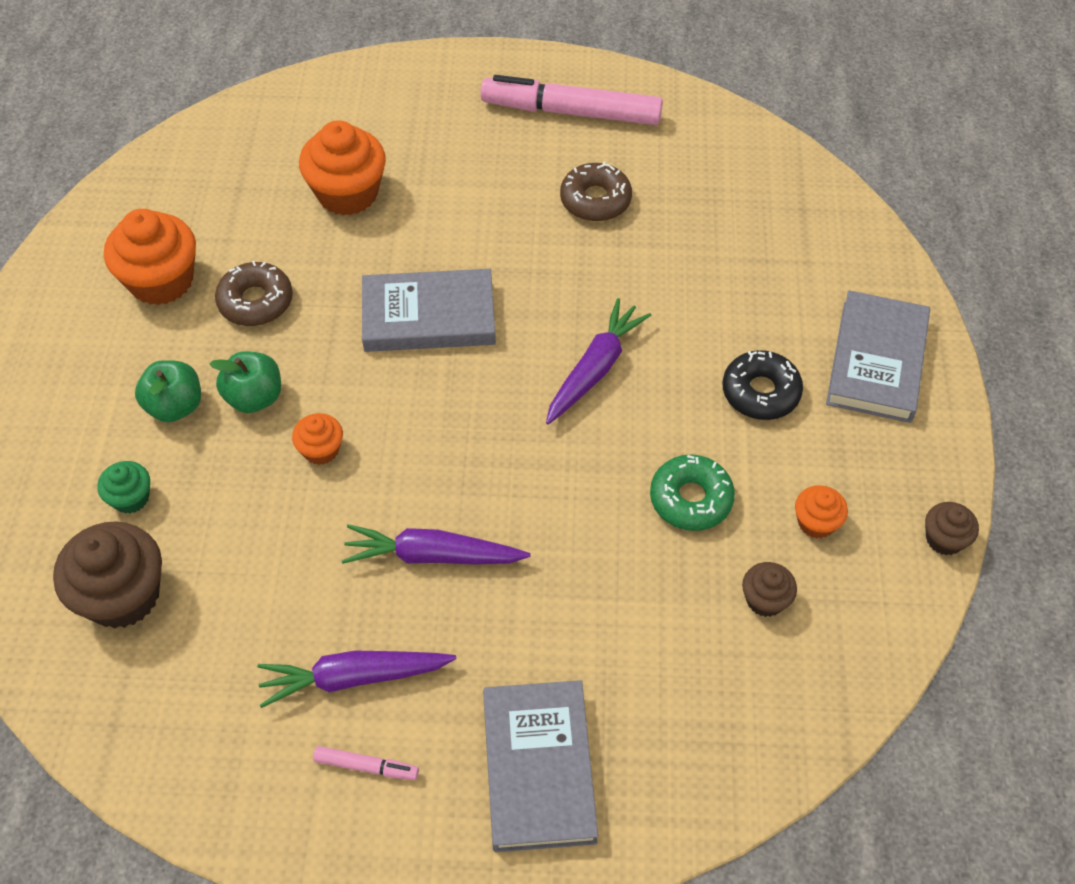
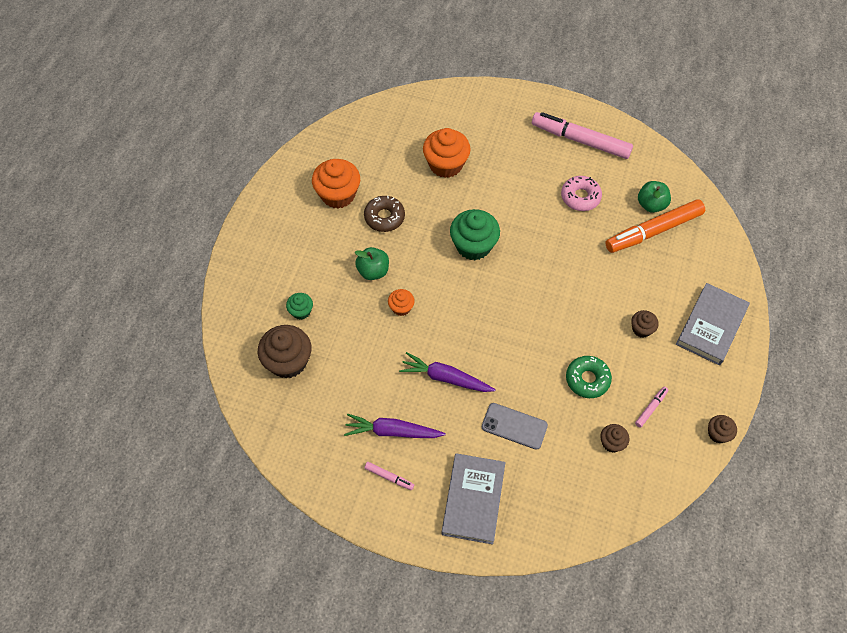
camera: 15 degrees right, 5 degrees up
(175, 406) = (332, 267): green apple -> green apple (651, 204)
(429, 316) = (473, 245): grey book -> green cupcake
(581, 612) = (514, 426): none -> grey phone
(595, 200) = (580, 197): brown donut -> pink donut
(595, 369) = (555, 295): purple carrot -> none
(734, 229) = (653, 231): none -> orange marker
(760, 392) = (641, 329): black donut -> brown cupcake
(816, 522) = (651, 408): orange cupcake -> pink marker

